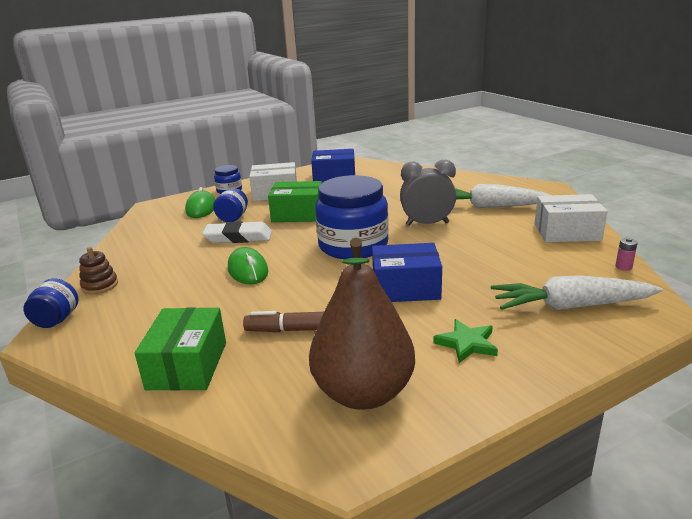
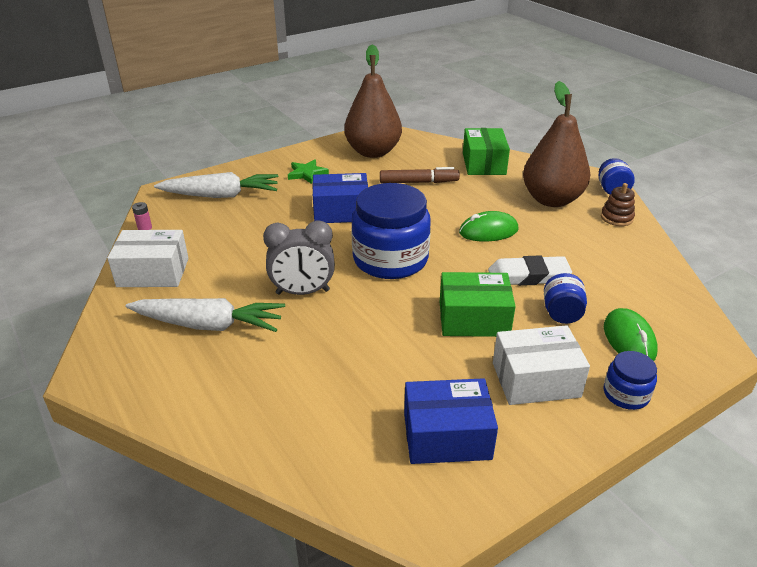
camera: 175 degrees right, 10 degrees up
(147, 306) = (551, 200): none -> brown pear
(248, 270) = (488, 231): green mouse -> green mouse turned 75 degrees counterclockwise

